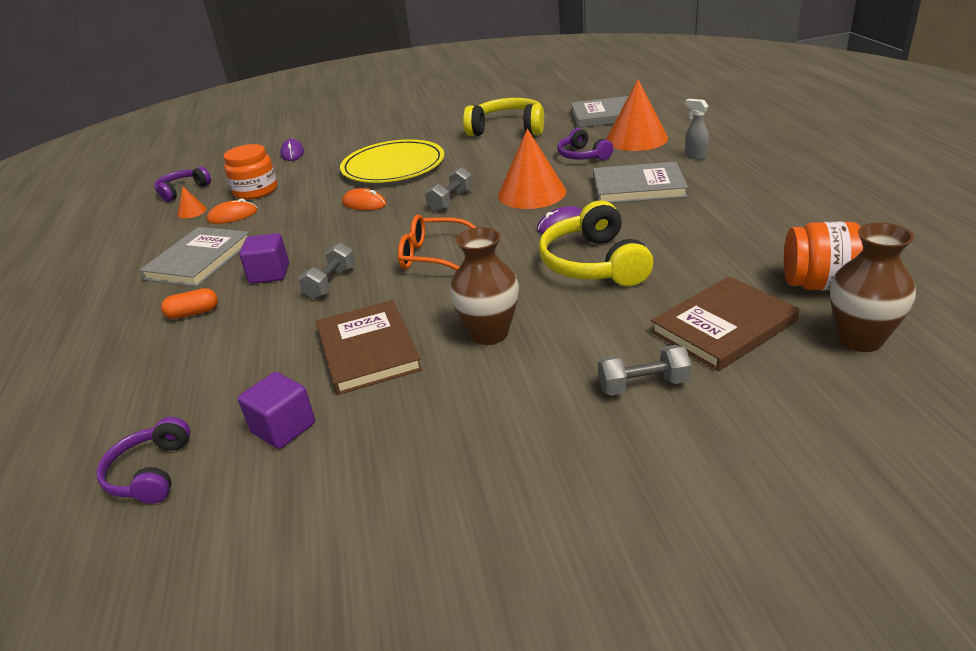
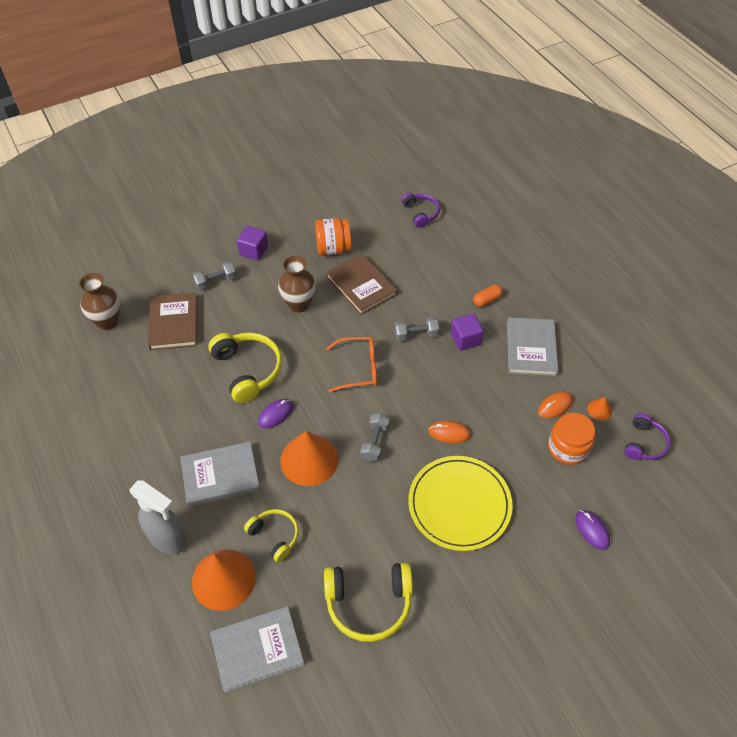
camera: 160 degrees right, 20 degrees up
(283, 428) = (377, 239): purple cube -> purple cube (254, 251)
(331, 283) = (416, 334): grey dumbbell -> grey dumbbell turned 75 degrees clockwise
(582, 155) = (275, 536): purple headphones -> yellow headphones
(695, 156) = (168, 539): grey spray bottle -> grey spray bottle, size x2.01
(723, 327) = (173, 323): brown book -> brown book turned 45 degrees counterclockwise
(818, 285) = (115, 363): orange jar -> orange jar (333, 248)

